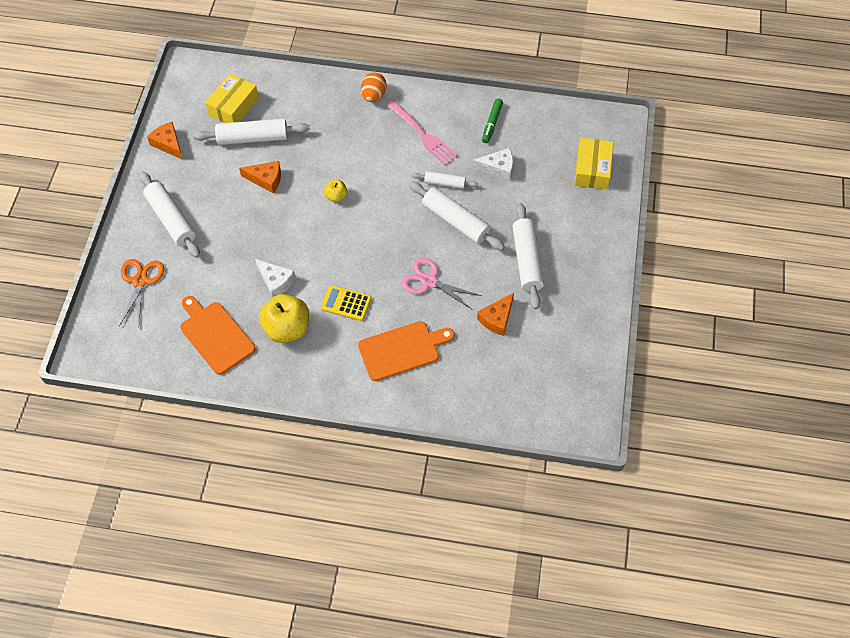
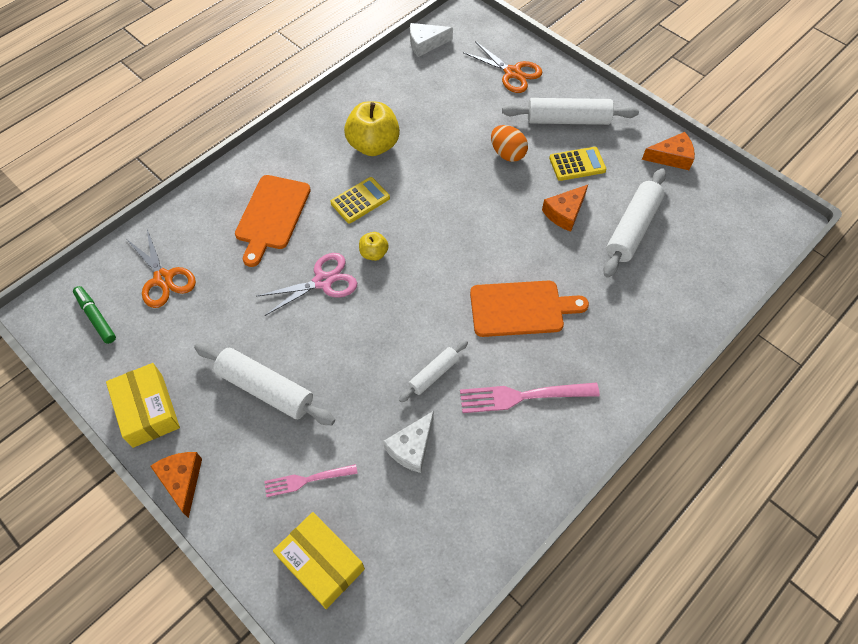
camera: 125 degrees right, 0 degrees up
(214, 193) = (577, 164): none -> yellow calculator
(215, 335) = (411, 96): orange cutting board -> orange cutting board (521, 308)
(233, 106) = (692, 233): yellow box -> yellow box (148, 410)
(276, 281) = (431, 161): white cheese -> white cheese (425, 44)
(336, 196) = (495, 260): yellow apple -> yellow apple (374, 253)
(373, 96) = (622, 379): orange egg -> orange egg (507, 153)
(455, 221) = (374, 352): white rolling pin -> none
(492, 123) = (485, 489): green marker -> green marker (96, 317)
(497, 319) = (228, 313): orange cheese -> orange cheese (182, 481)
(505, 378) = (163, 279): none -> orange scissors
(558, 204) = (306, 480): none -> pink fork

